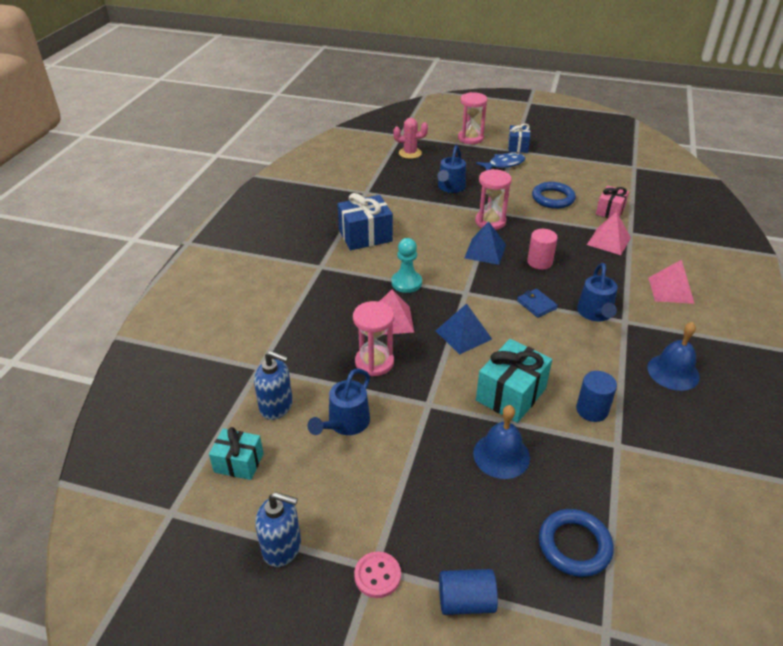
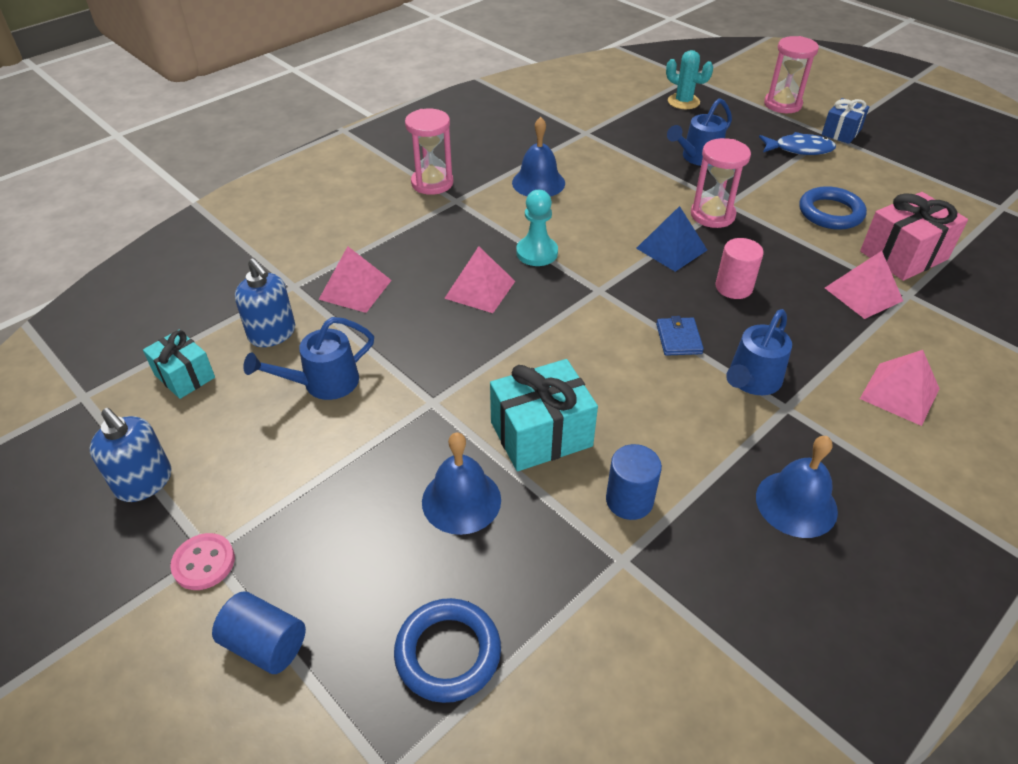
camera: 30 degrees right, 5 degrees up
(307, 352) = (355, 289): none -> pink pyramid
(365, 236) = (538, 182): blue gift -> blue bell
(374, 362) = (416, 329): pink hourglass -> pink hourglass (432, 183)
(410, 153) = (683, 102): pink cactus -> turquoise cactus
(463, 334) = (549, 339): blue pyramid -> none
(610, 211) = (903, 255): pink gift -> pink gift, size x1.59

